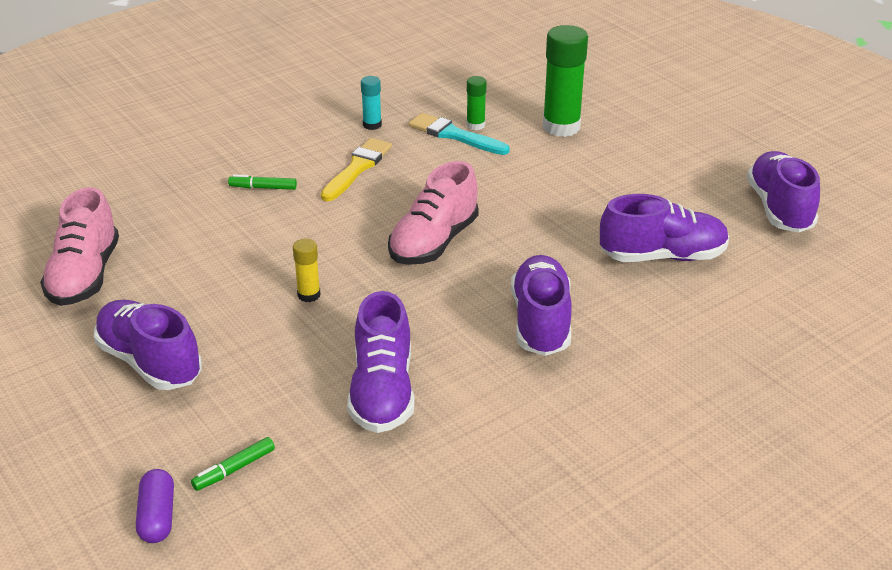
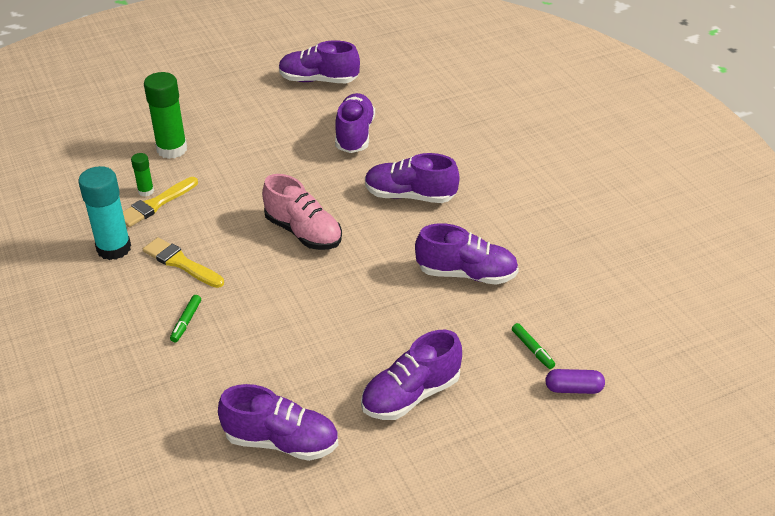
camera: 80 degrees left, 5 degrees up
(85, 276) = (281, 441): pink shoe -> purple shoe
(309, 295) = (349, 302): yellow glue stick -> none
(372, 125) = (114, 248): turquoise glue stick -> turquoise glue stick, size x2.02
(454, 135) = (156, 204): turquoise brush -> yellow brush

